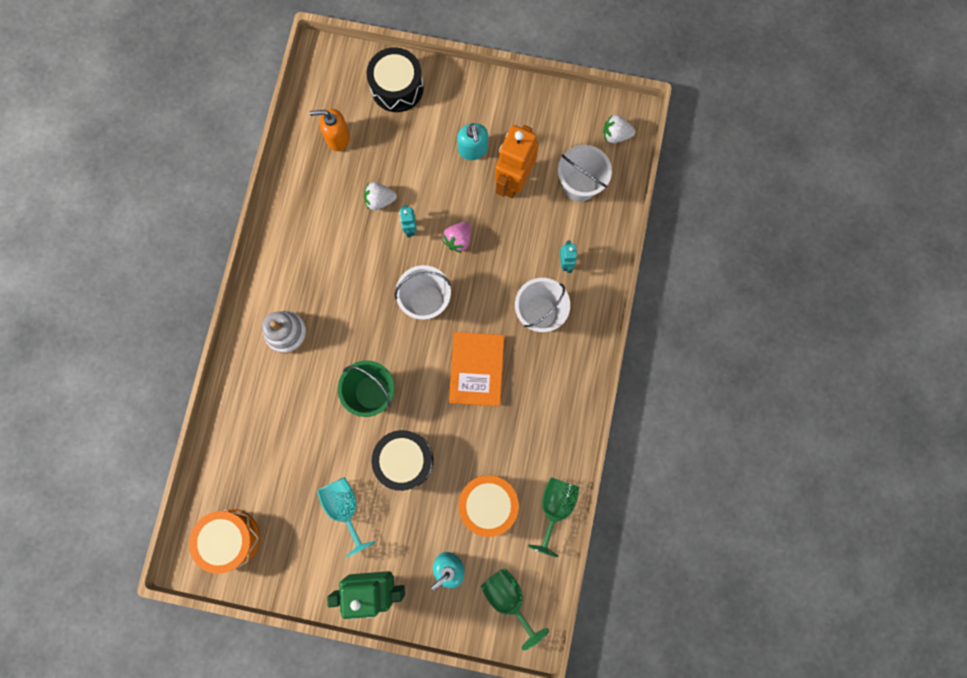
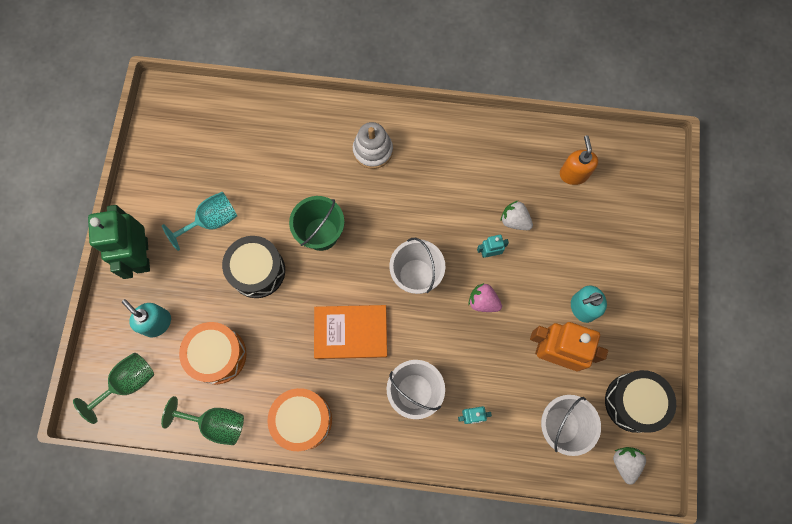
camera: 85 degrees right, 5 degrees down
(230, 538) = (182, 126): orange drum -> orange drum (302, 420)
(380, 200) = (514, 220): white strawberry -> white strawberry turned 45 degrees counterclockwise
(397, 87) = (638, 225): black drum -> black drum (634, 402)

